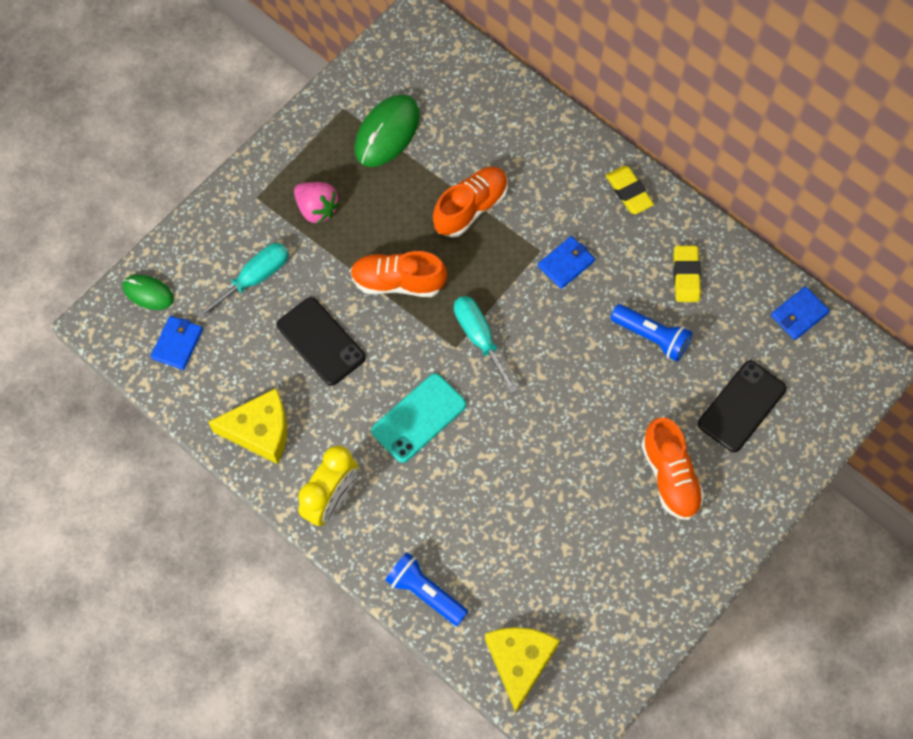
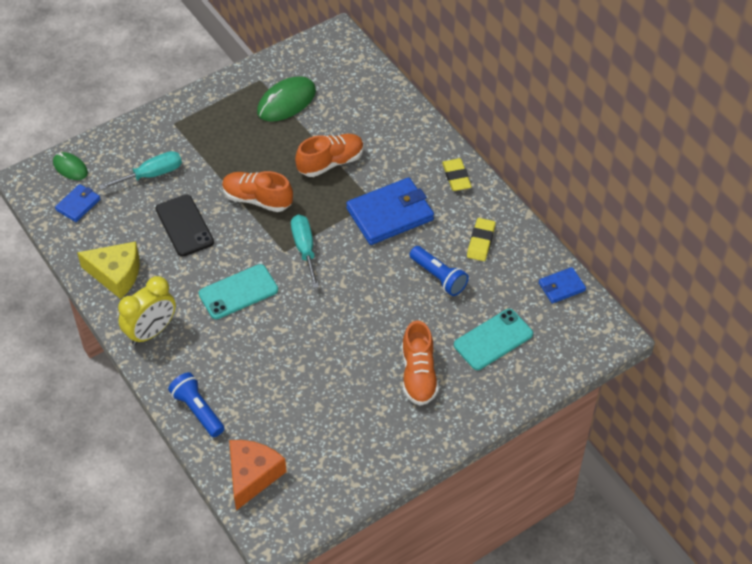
camera: 15 degrees right, 15 degrees down
(317, 209) = (215, 140): pink strawberry -> none
(519, 662) = (252, 476): yellow cheese -> orange cheese
(566, 263) = (390, 214): blue wallet -> blue wallet, size x1.93
(741, 406) = (493, 339): black phone -> turquoise phone

